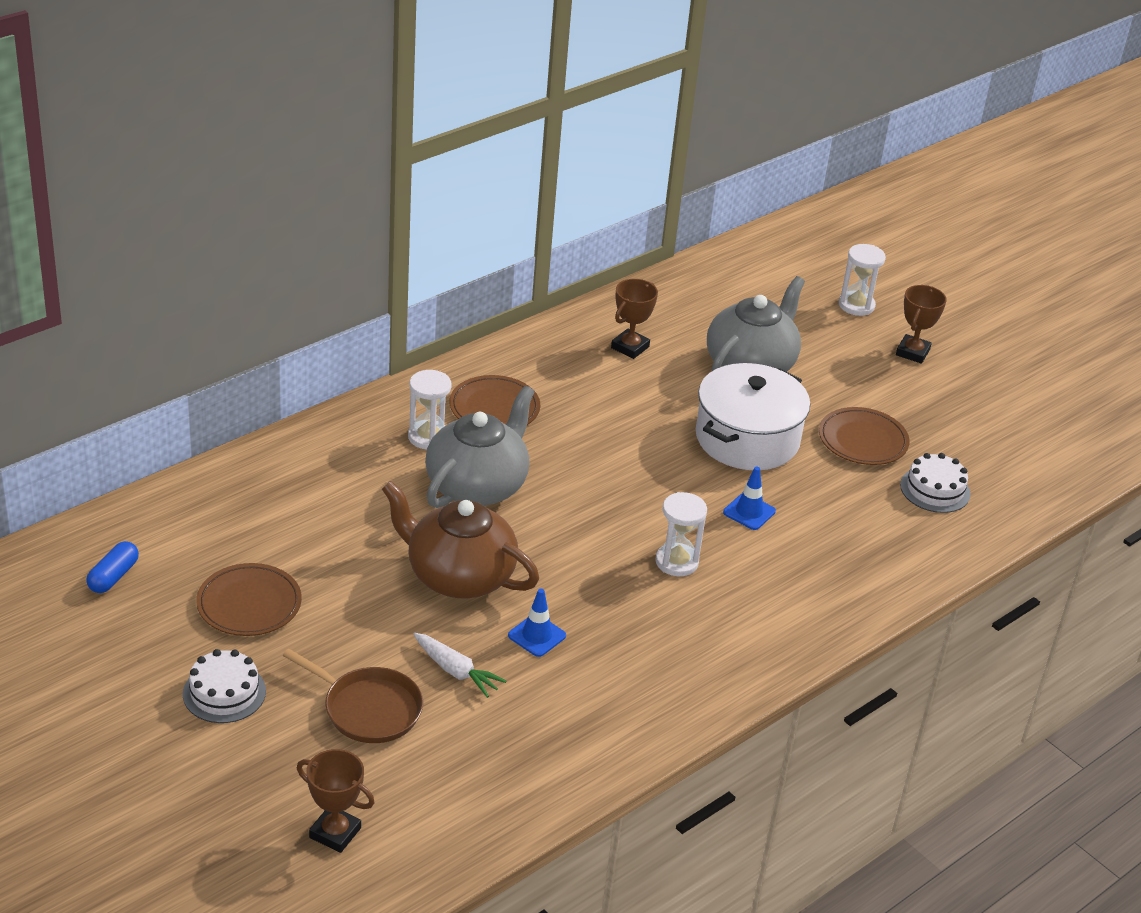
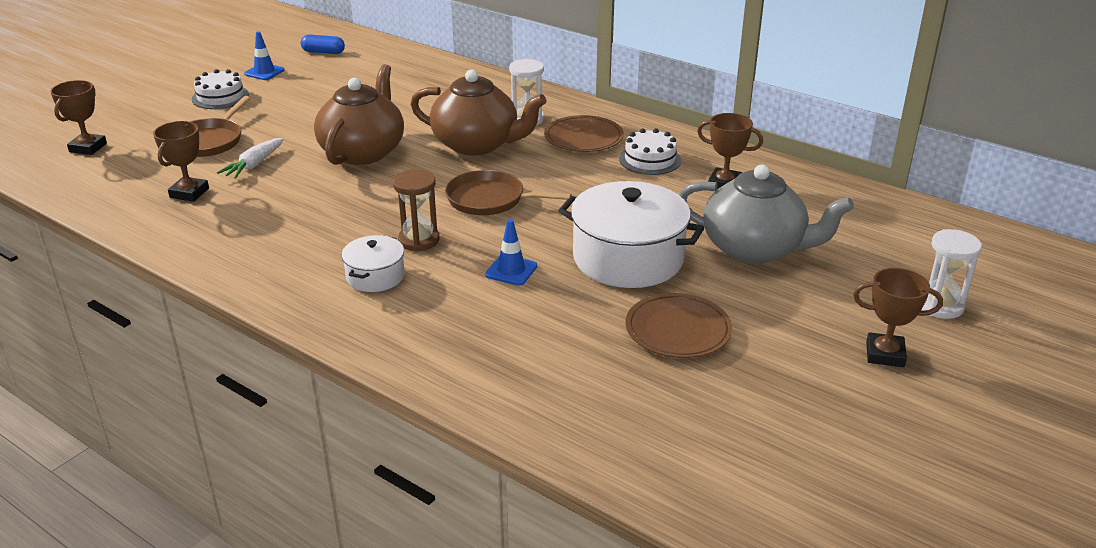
camera: 80 degrees right, 5 degrees down
(249, 604) = (309, 91): brown plate -> none
(478, 486) = (477, 145): grey teapot -> brown teapot
(509, 732) = (189, 193): none -> brown trophy
(537, 635) = (302, 190): blue traffic cone -> blue traffic cone (264, 72)
(609, 500) = (489, 200): none -> brown pan
(676, 562) = (418, 240): white hourglass -> brown hourglass
(737, 601) = (375, 276): none -> white pot
(935, 489) = (620, 389): white cake -> white cake (650, 159)

